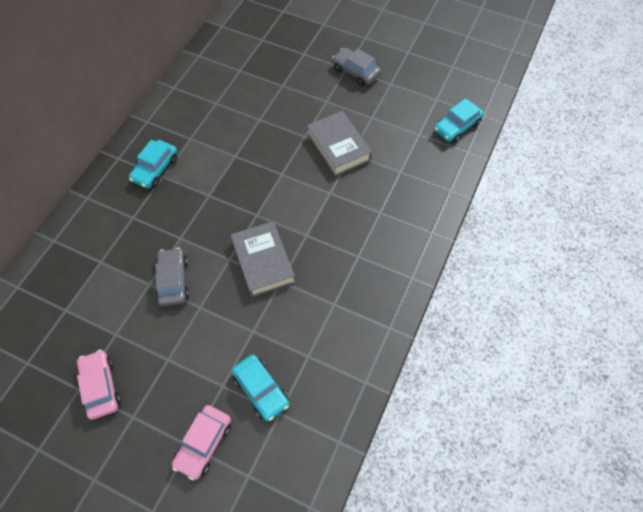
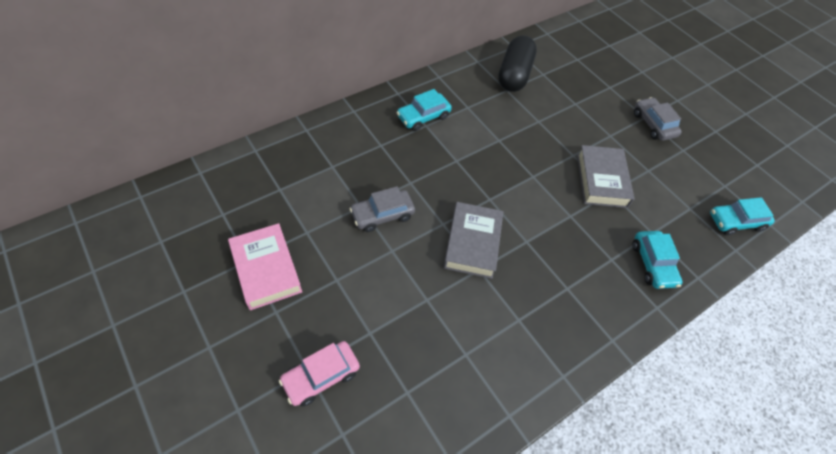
camera: 25 degrees right, 5 degrees down
(100, 387) = (266, 269): pink car -> pink book
(173, 281) = (382, 215): grey car -> grey car turned 135 degrees counterclockwise
(214, 84) = (514, 75): none -> black capsule
(261, 390) = (403, 359): turquoise car -> turquoise car (653, 264)

